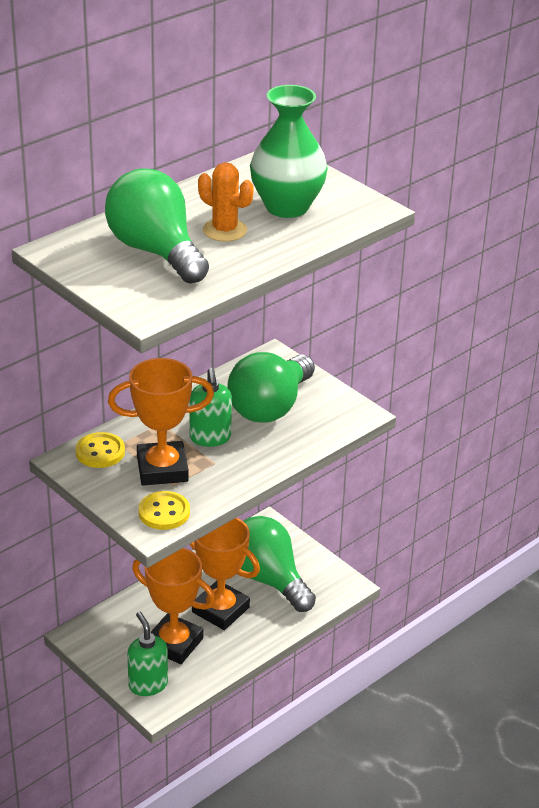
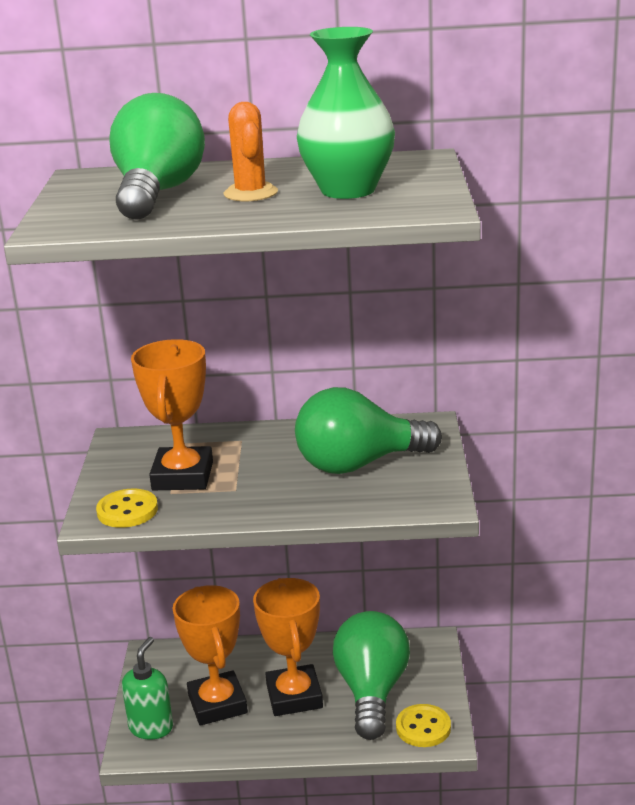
camera: 45 degrees right, 10 degrees down
(100, 452) = (155, 443): yellow button -> yellow button (423, 727)
(162, 469) = (182, 476): orange trophy -> orange trophy turned 60 degrees clockwise
(210, 438) = (263, 468): green soap dispenser -> none

